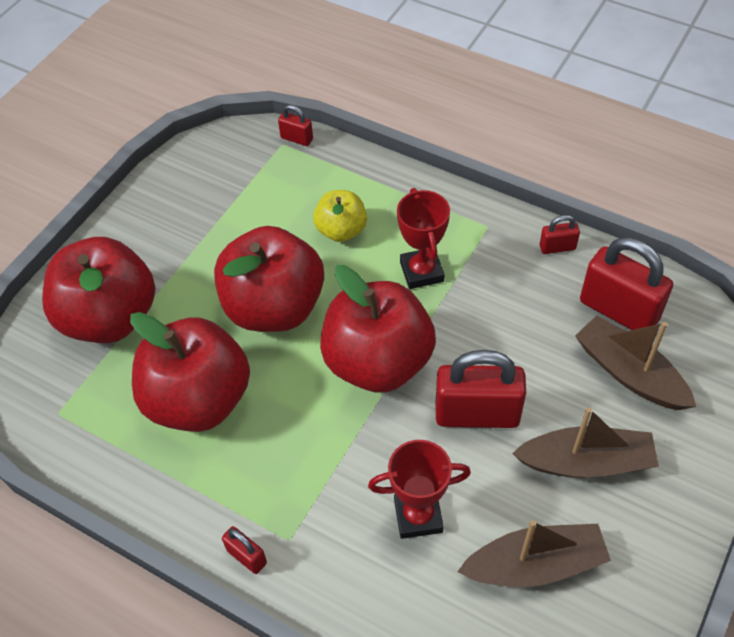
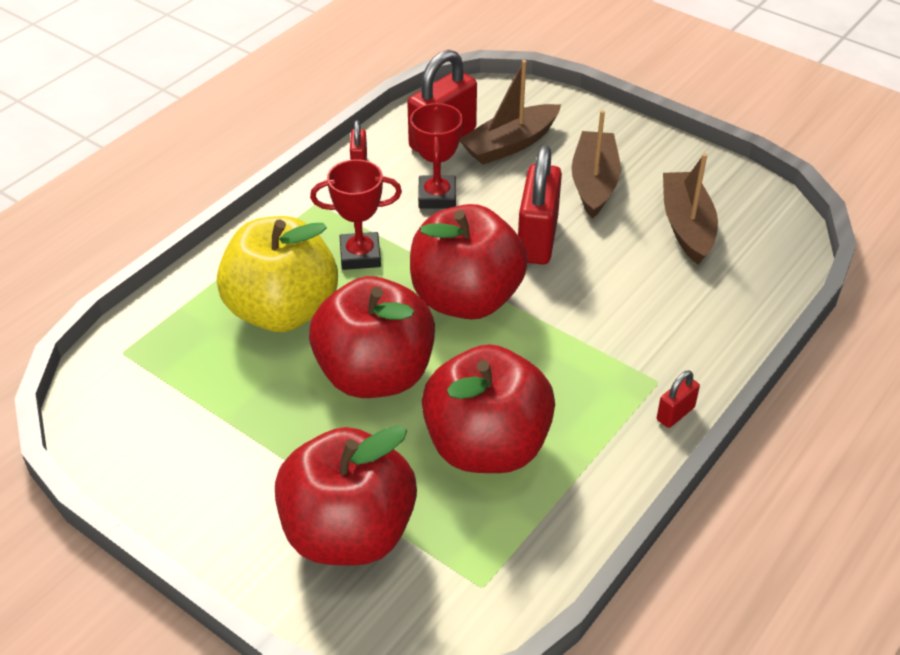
camera: 85 degrees left, 10 degrees down
(297, 138) = (120, 338): red padlock -> none
(341, 230) = (282, 311): yellow apple -> yellow apple, size x1.91
(418, 516) = (638, 289): red trophy -> red trophy (437, 197)

